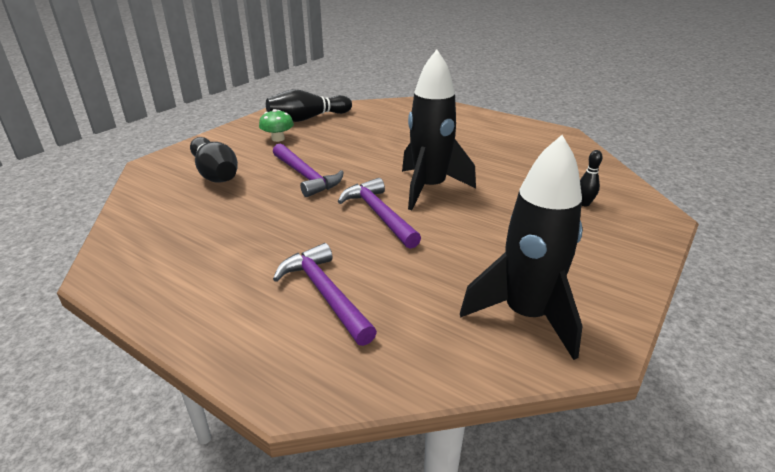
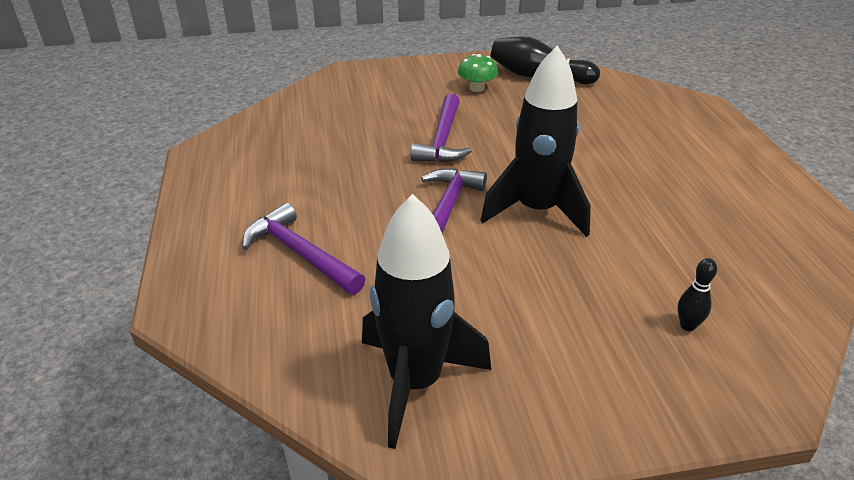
camera: 45 degrees right, 5 degrees up
(215, 174) = (377, 102): black bowling pin -> none
(325, 294) = (300, 254): purple hammer -> purple hammer turned 60 degrees counterclockwise

